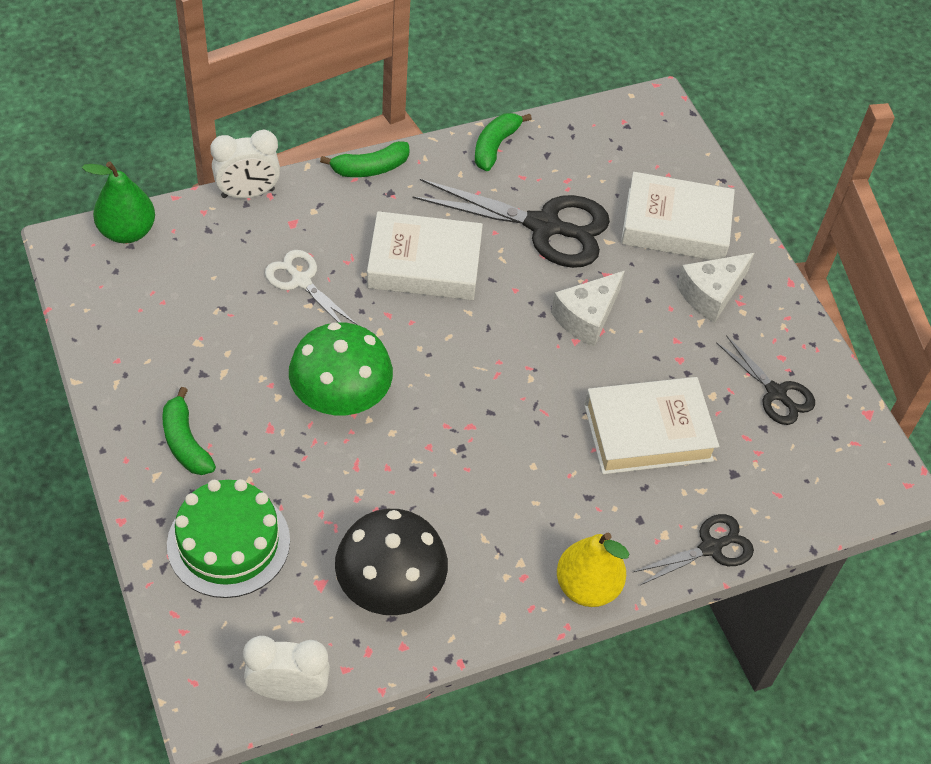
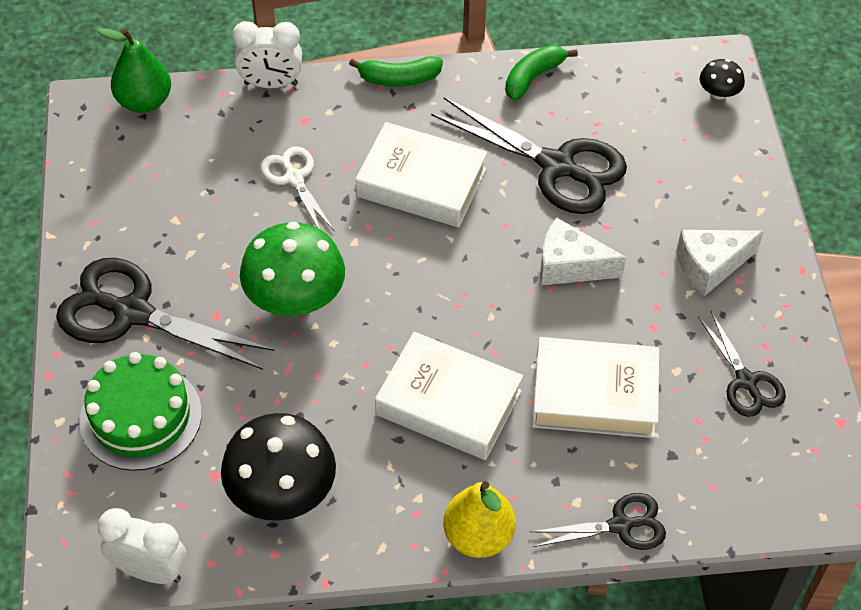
camera: 20 degrees right, 0 degrees up
(185, 442) = (132, 313): green banana -> black scissors
(587, 317) = (570, 266): white cheese -> white cheese turned 45 degrees clockwise
(666, 133) = (719, 93): none -> black mushroom
(675, 225) = (696, 188): white book -> white book (448, 403)

